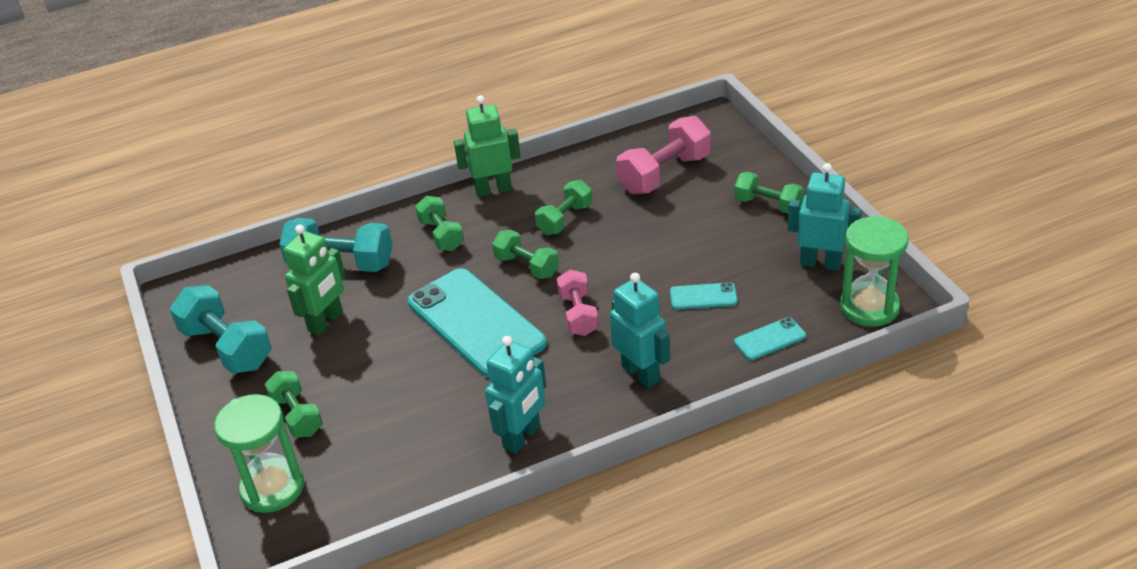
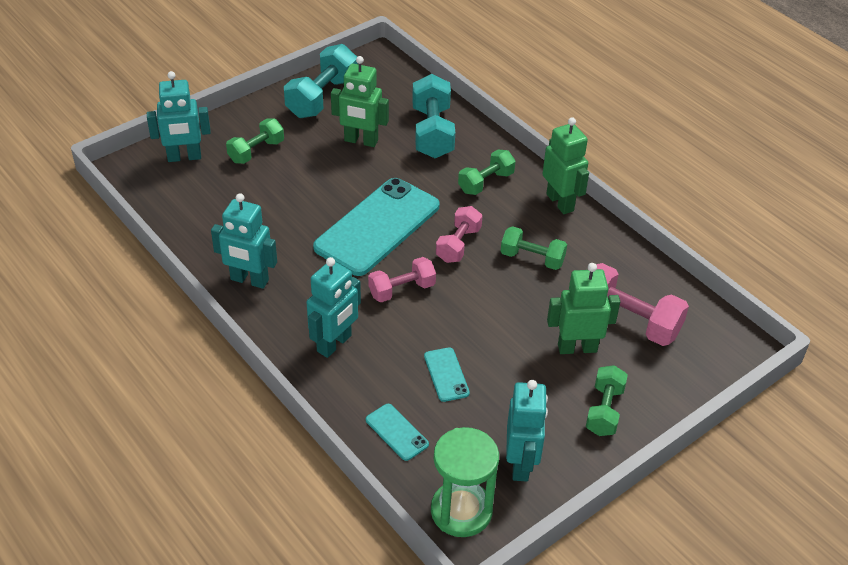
camera: 70 degrees right, 5 degrees up
(272, 488) = (184, 157): green hourglass -> turquoise robot
(527, 266) = (458, 245): green dumbbell -> pink dumbbell
(690, 209) = (577, 348): none -> green robot

